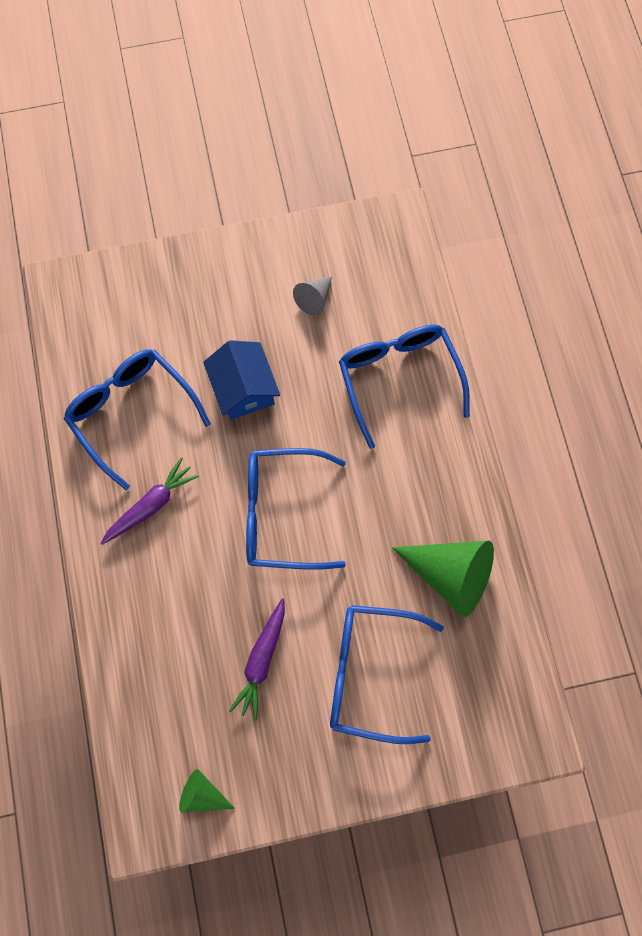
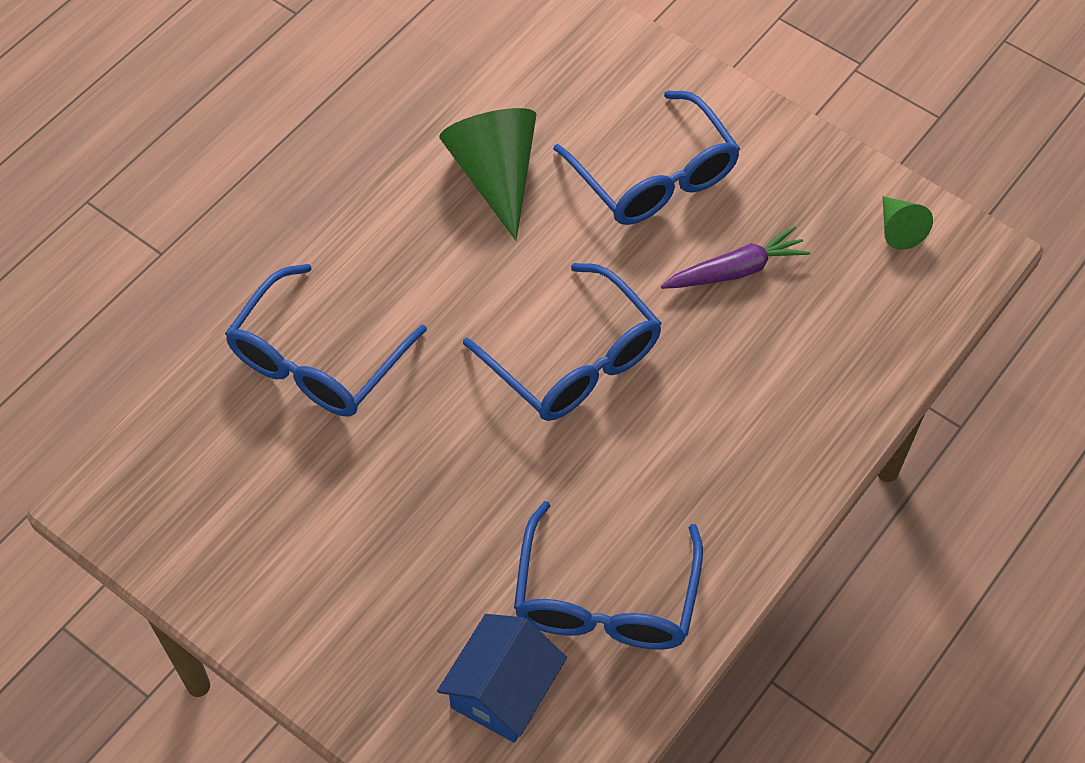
camera: 130 degrees left, 15 degrees down
(151, 505) = (688, 491): purple carrot -> none
(244, 389) = (468, 504): blue house -> blue house (503, 691)
(314, 299) = (287, 517): grey cone -> none

